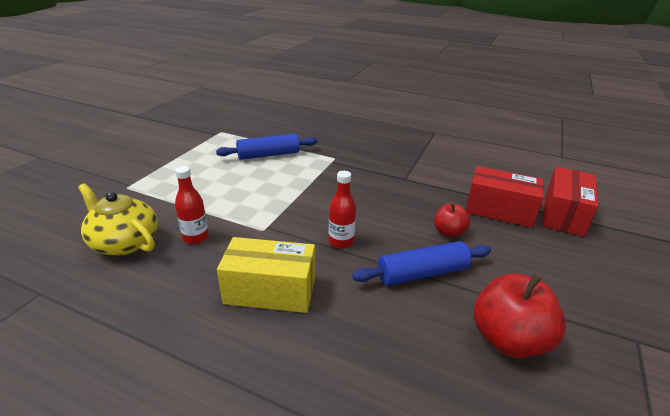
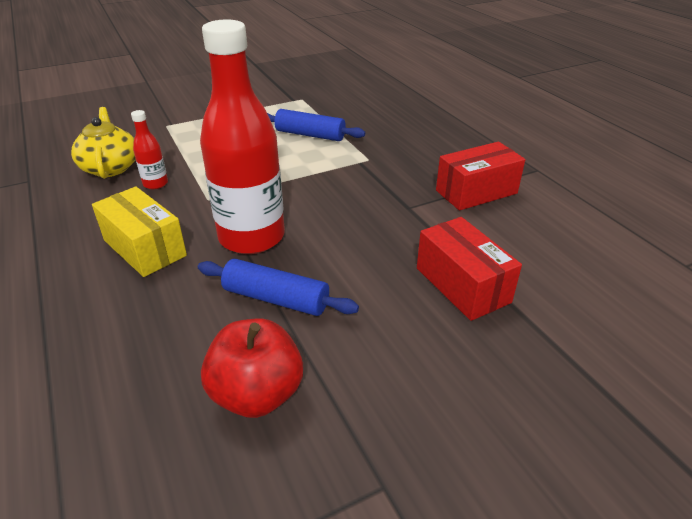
camera: 40 degrees right, 5 degrees up
(341, 241) = (252, 237): red bottle -> red bottle, size x2.34
(448, 232) = (364, 278): red apple -> none
(563, 214) = (542, 328): red box -> red box (476, 192)

